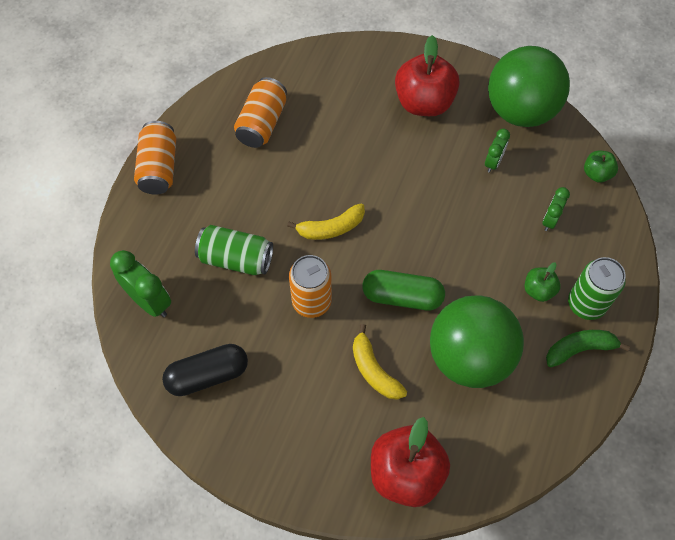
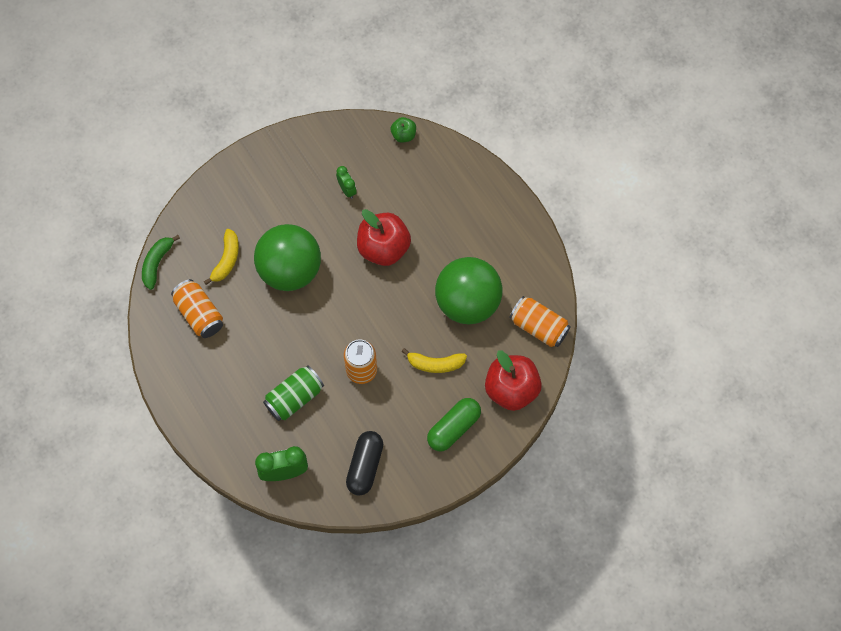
camera: 55 degrees left, 5 degrees up
(159, 167) = (182, 405): orange can -> orange can (539, 327)
(331, 228) = (317, 323): yellow banana -> yellow banana (226, 260)
(402, 297) = (399, 313): green capsule -> green capsule (453, 428)
(424, 102) = (267, 198): red apple -> red apple (383, 248)
(520, 110) = (321, 144): green ball -> green ball (290, 270)
(538, 290) = (455, 231): green apple -> none
(550, 220) = (414, 188): green clock -> none
(579, 349) = (508, 237): green banana -> green banana (157, 263)
(586, 304) = (484, 211): green can -> none

